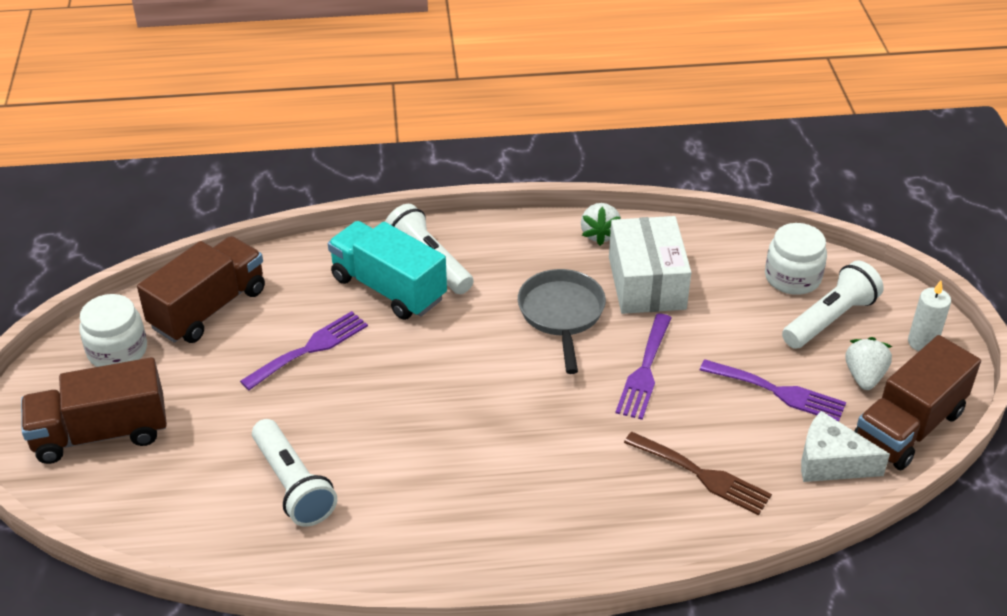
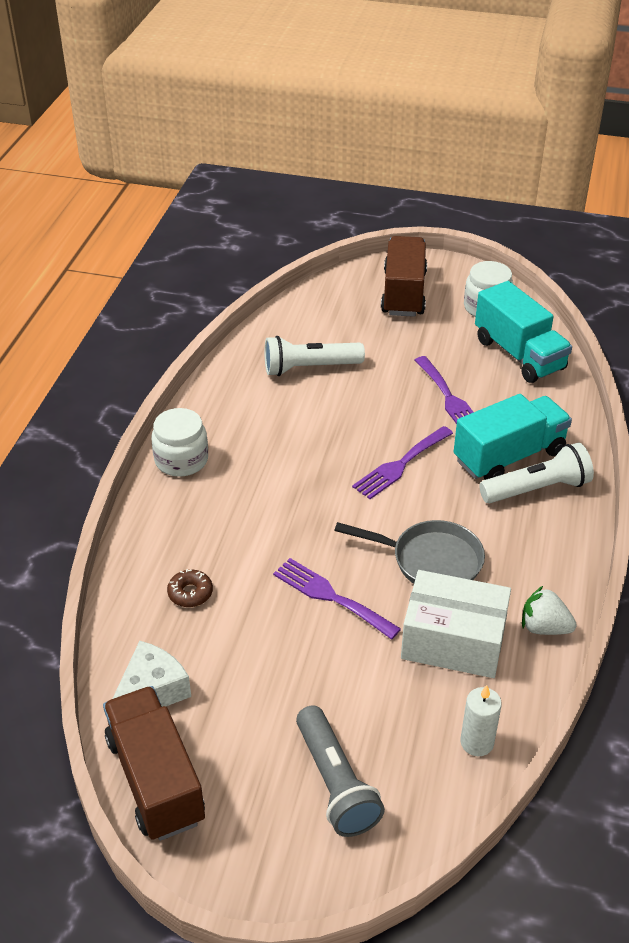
camera: 110 degrees right, 0 degrees up
(208, 308) = (519, 354): brown truck -> turquoise truck
(702, 475) = (190, 593): brown fork -> brown donut
(778, 392) = (255, 689): purple fork -> purple fork (400, 465)
(792, 277) = (415, 777): white jar -> white jar (181, 460)
(830, 319) = (335, 783): white flashlight -> grey flashlight
(864, 376) = (239, 774): white strawberry -> none
(922, 342) = (261, 859): white candle -> white candle (477, 742)

